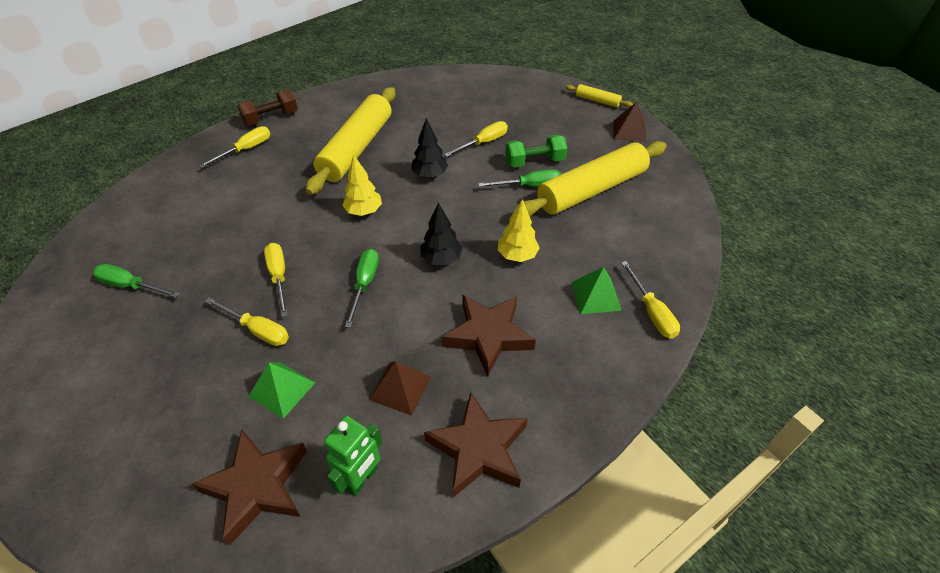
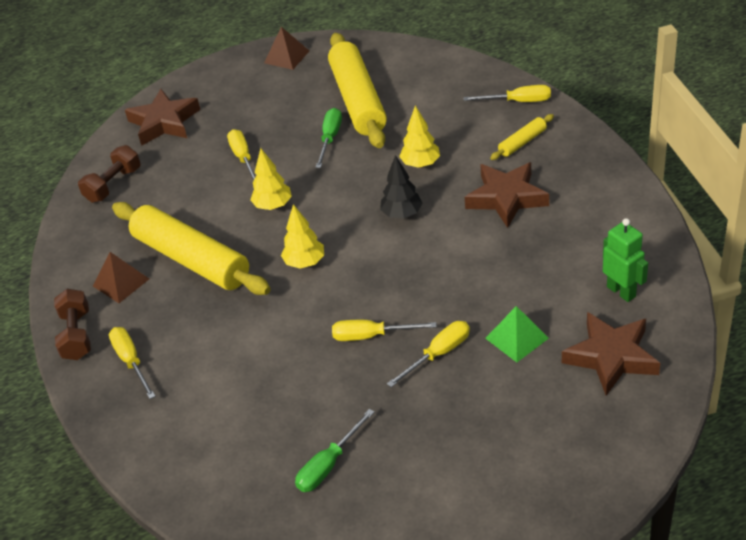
camera: 65 degrees left, 5 degrees down
(365, 284) = (411, 271): green screwdriver -> none
(400, 388) = (541, 259): brown pyramid -> brown pyramid (121, 282)
(430, 89) = (113, 185): none -> brown dumbbell
(430, 175) = (273, 206): black tree -> yellow tree
(478, 449) = (614, 222): brown star -> brown star (164, 122)
(534, 162) = (296, 128): green dumbbell -> none
(596, 296) = (488, 127): green pyramid -> none
(597, 101) = (224, 65): yellow rolling pin -> yellow rolling pin (522, 142)

